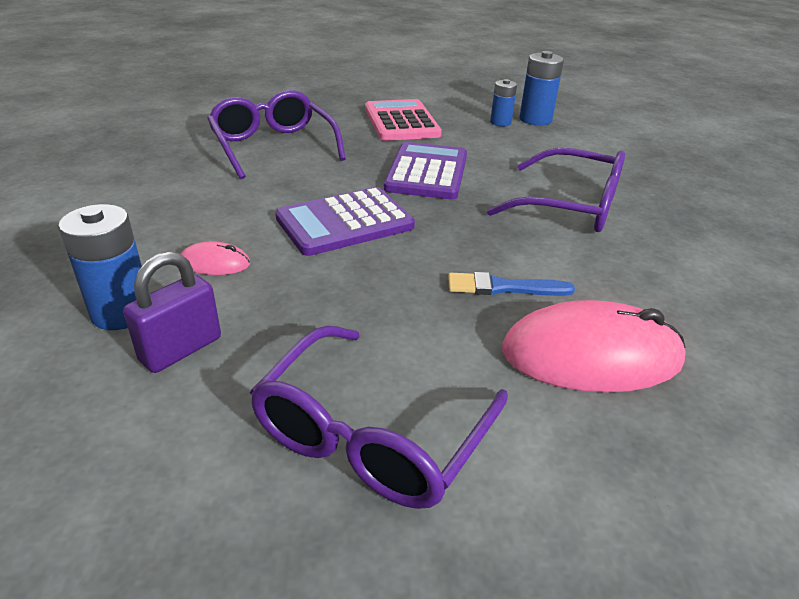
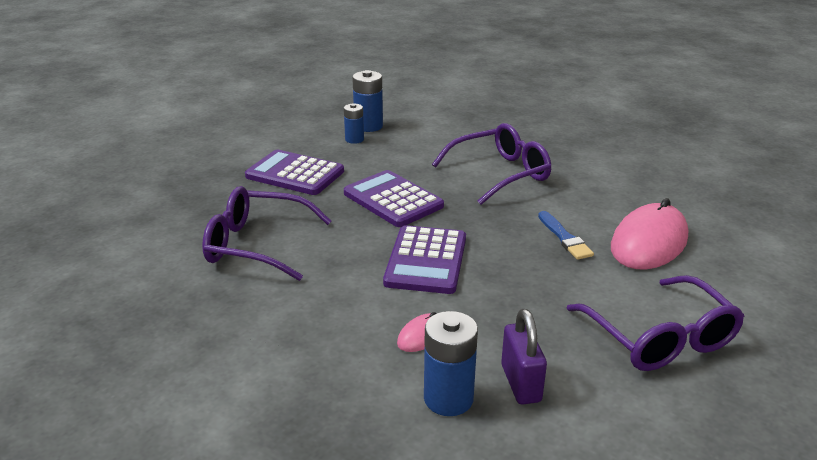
camera: 50 degrees left, 5 degrees down
(401, 122) = (295, 174): pink calculator -> purple calculator
(503, 287) = (564, 238): blue brush -> blue brush turned 60 degrees counterclockwise

